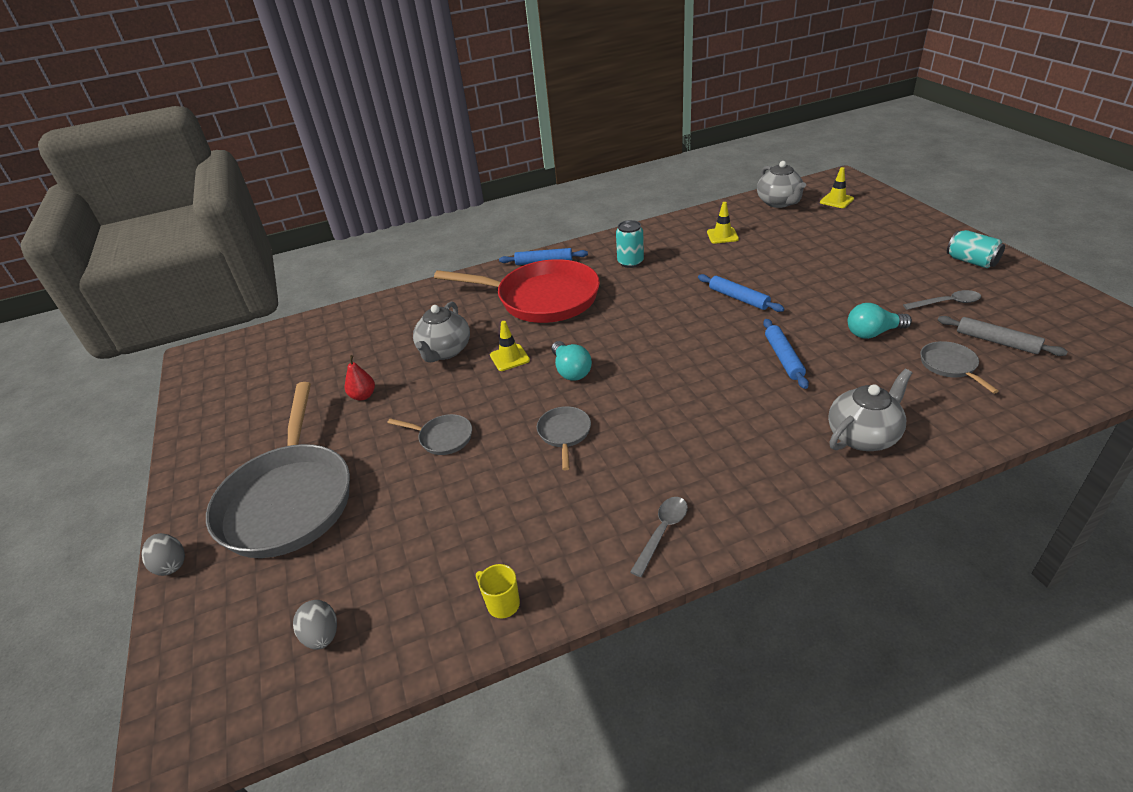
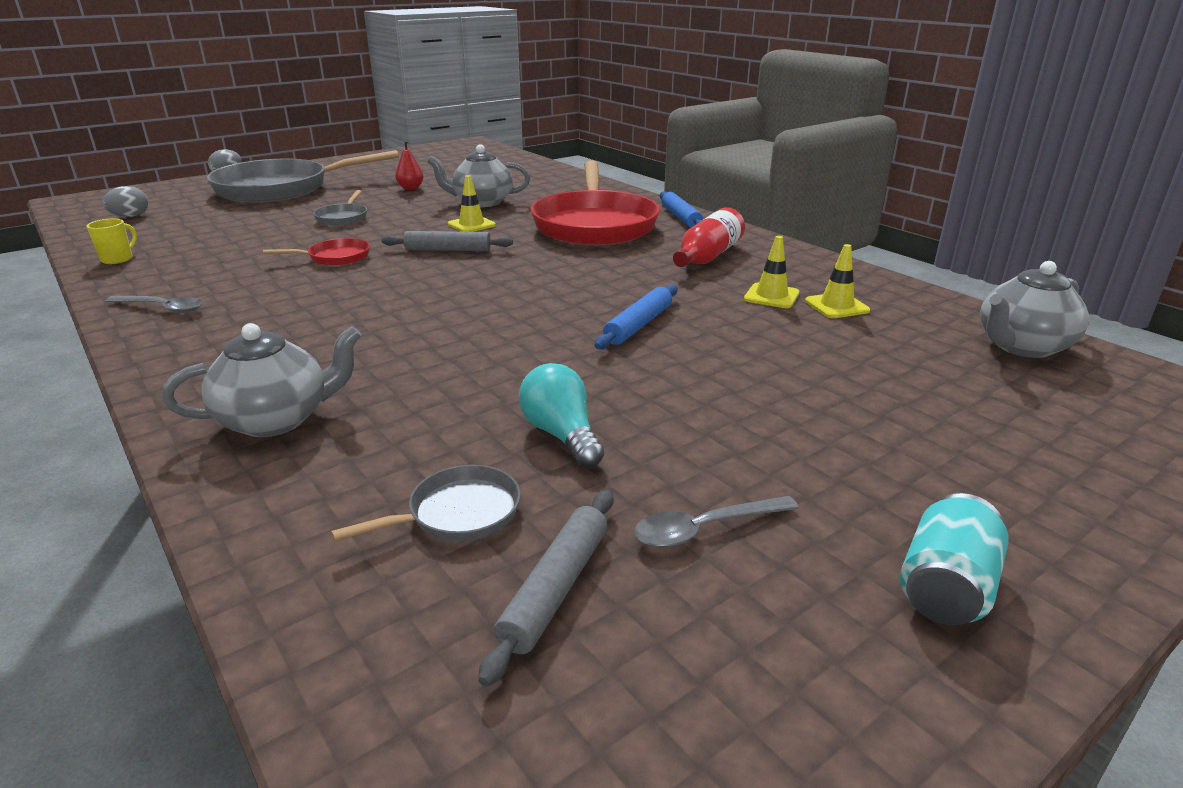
camera: 70 degrees right, 10 degrees down
(564, 434) = (335, 257): grey pan -> red pan
(570, 370) = (448, 250): turquoise light bulb -> grey rolling pin
(630, 262) = (707, 256): turquoise can -> red bottle
(783, 358) = (478, 360): blue rolling pin -> none
(836, 200) = (1106, 405): yellow traffic cone -> yellow traffic cone (771, 296)
(863, 436) = (277, 419): grey teapot -> grey teapot turned 60 degrees counterclockwise
(947, 303) = (705, 529): grey spoon -> grey spoon turned 90 degrees clockwise

